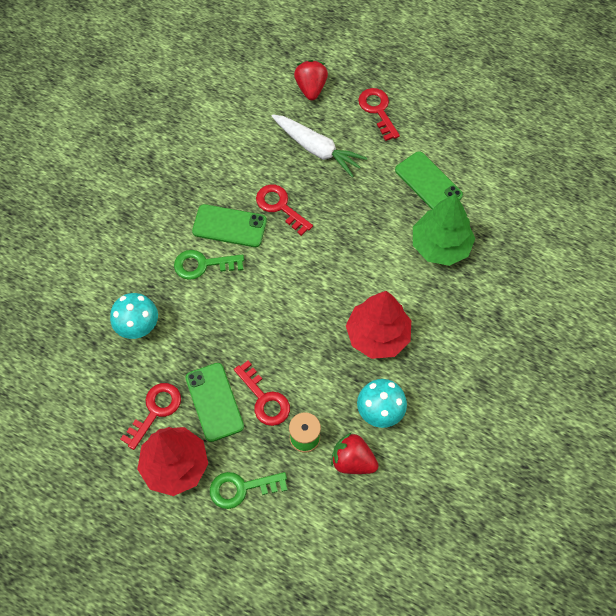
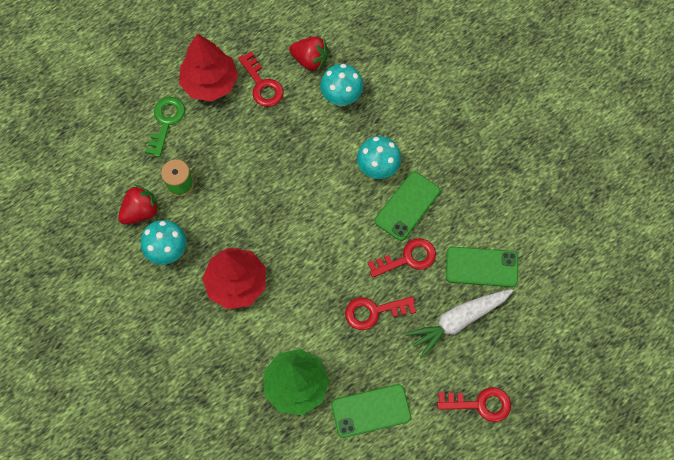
camera: 115 degrees right, 5 degrees up
(203, 265) = (377, 169): green key -> turquoise mushroom
(214, 402) = (246, 129): green phone -> green phone (481, 267)
(264, 399) = (228, 167): red key -> red key (374, 312)
(311, 88) = (537, 349): red strawberry -> red strawberry (310, 60)

